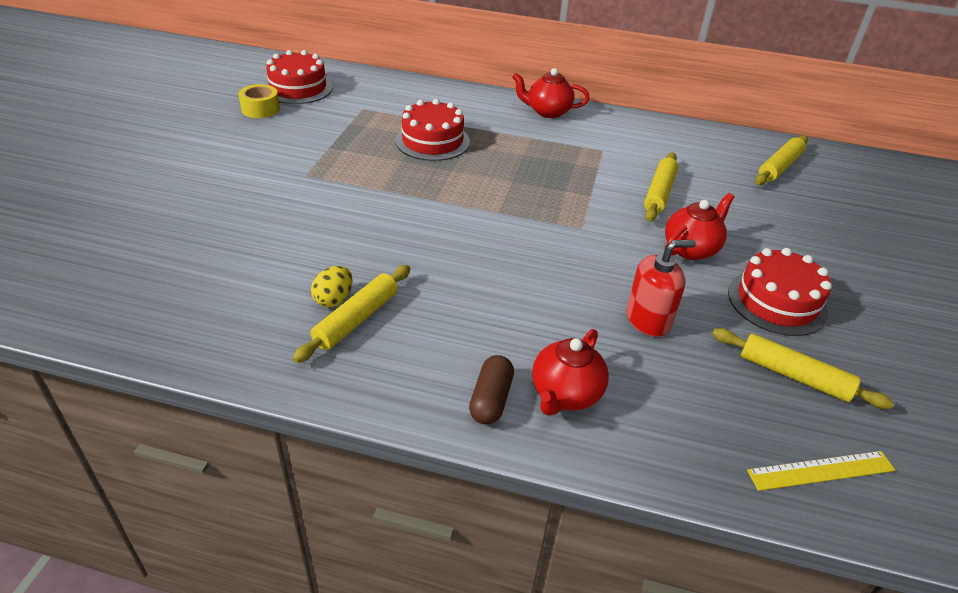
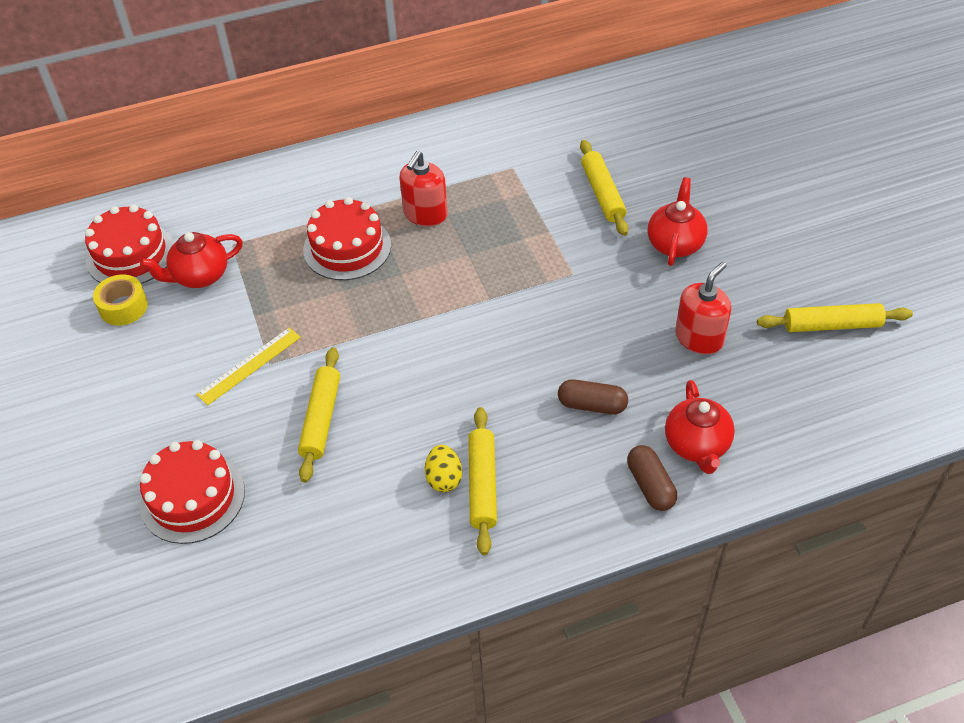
camera: 30 degrees left, 10 degrees up
(503, 316) = (592, 405): none -> brown capsule
(508, 147) = (425, 214): none -> red soap dispenser
(547, 112) = (419, 144): red teapot -> red teapot (200, 276)
(777, 302) = (774, 260): red cake -> red cake (192, 497)
(779, 167) = (674, 102): yellow rolling pin -> yellow rolling pin (321, 419)
(821, 471) = (899, 395): yellow ruler -> yellow ruler (249, 365)

